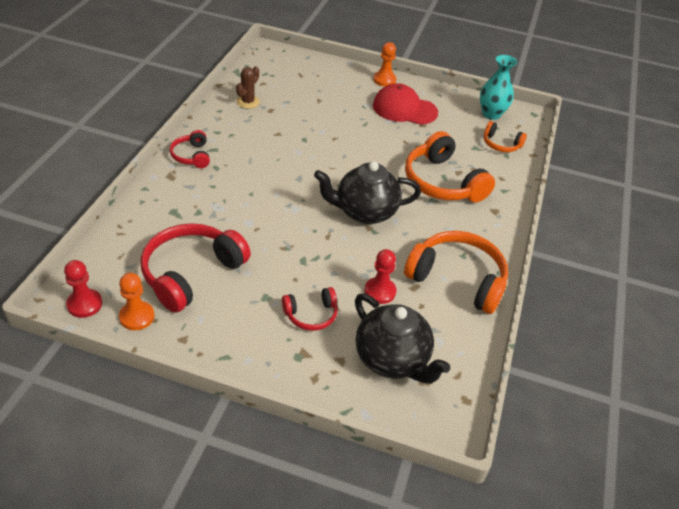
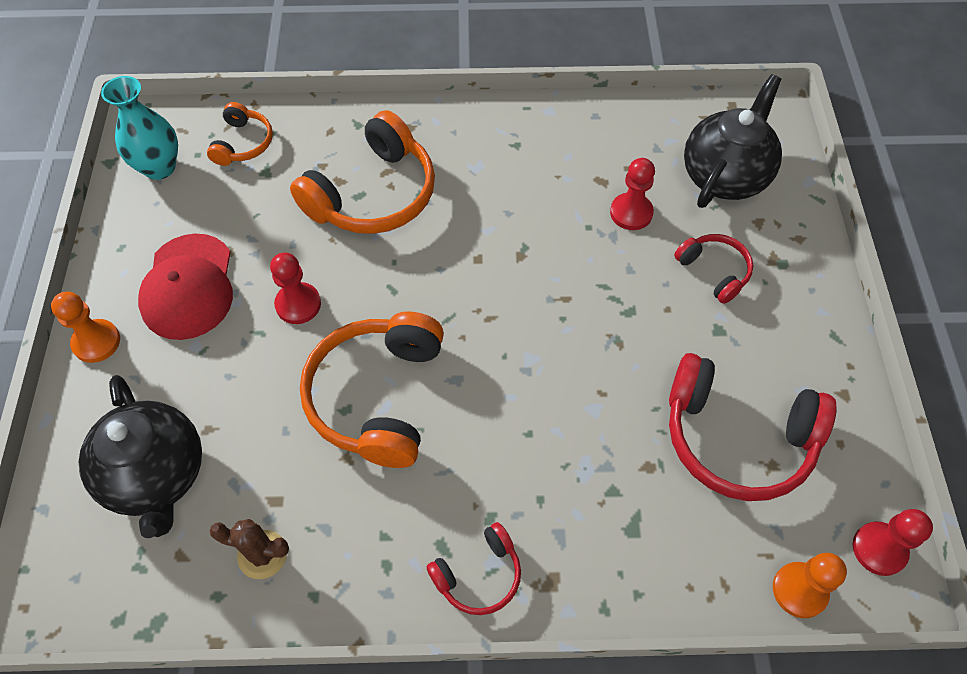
camera: 105 degrees left, 15 degrees up
(137, 317) = (851, 467): orange pawn -> orange pawn (799, 590)
(364, 212) = (490, 269): black teapot -> black teapot (157, 476)
(376, 139) = (298, 304): none -> red pawn
(457, 279) = (562, 143): orange headphones -> orange headphones (378, 396)

